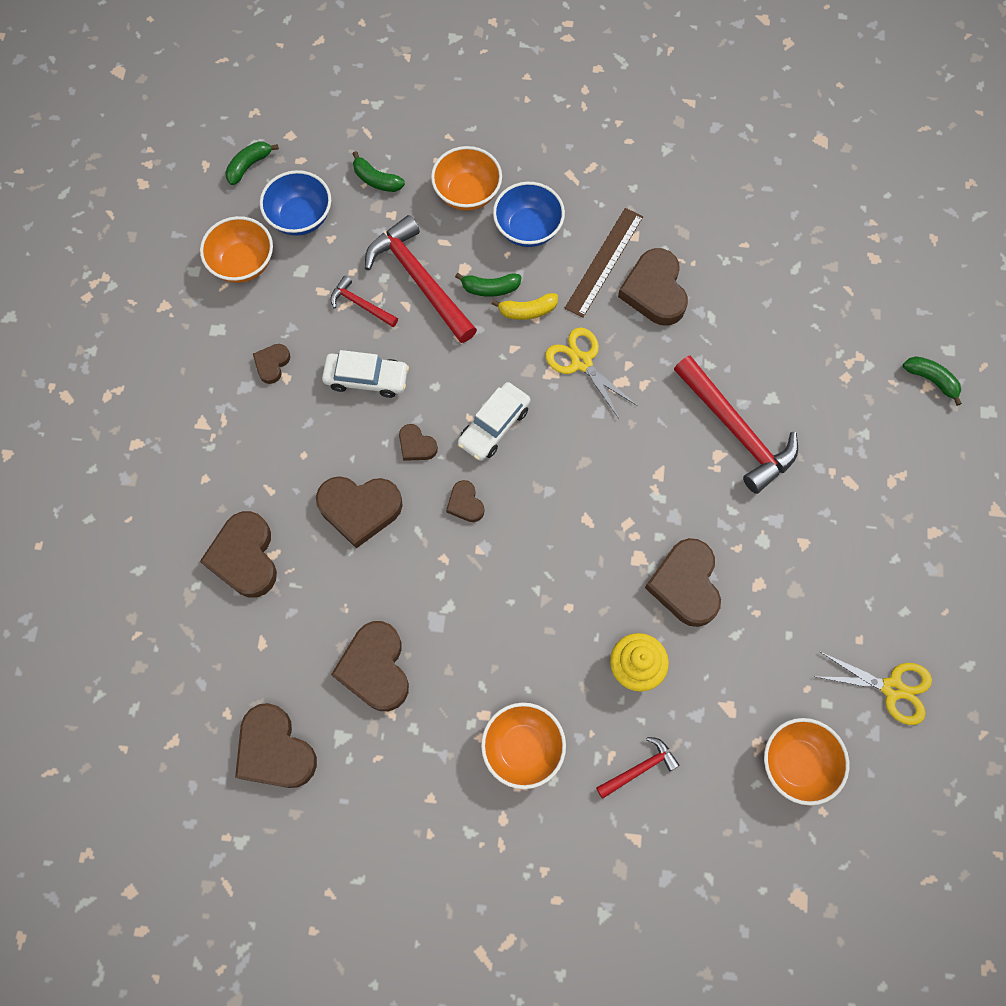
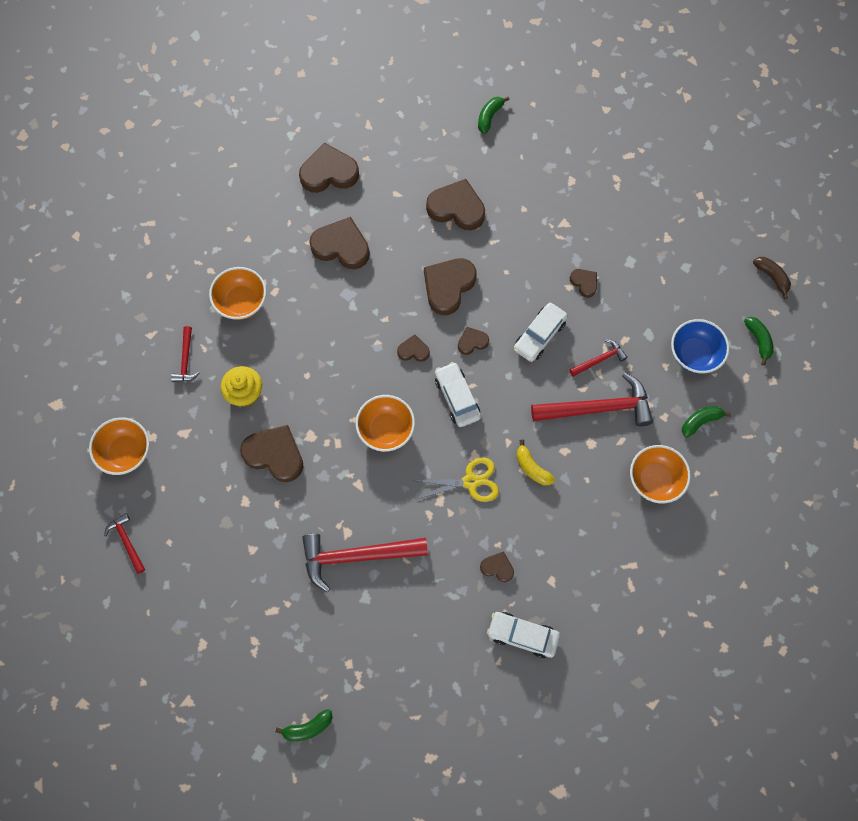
camera: 120 degrees right, 0 degrees up
(162, 183) = (772, 277): none -> brown banana
(243, 263) = (675, 300): orange bowl -> orange bowl (386, 430)
(490, 288) = (565, 452): green banana -> green banana (489, 117)
(527, 311) = (532, 468): yellow banana -> yellow banana turned 60 degrees counterclockwise
(528, 228) = (600, 506): blue bowl -> none
(604, 262) = (542, 545): brown ruler -> none
(654, 291) = (497, 567): brown heart -> brown heart, size x0.52
(705, 236) = (522, 635): none -> white car
(892, 688) = (127, 541): yellow scissors -> red hammer

